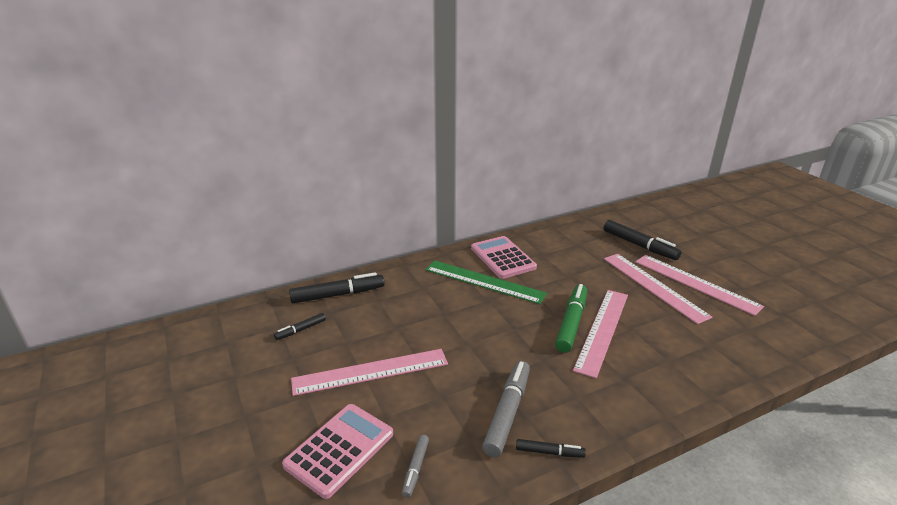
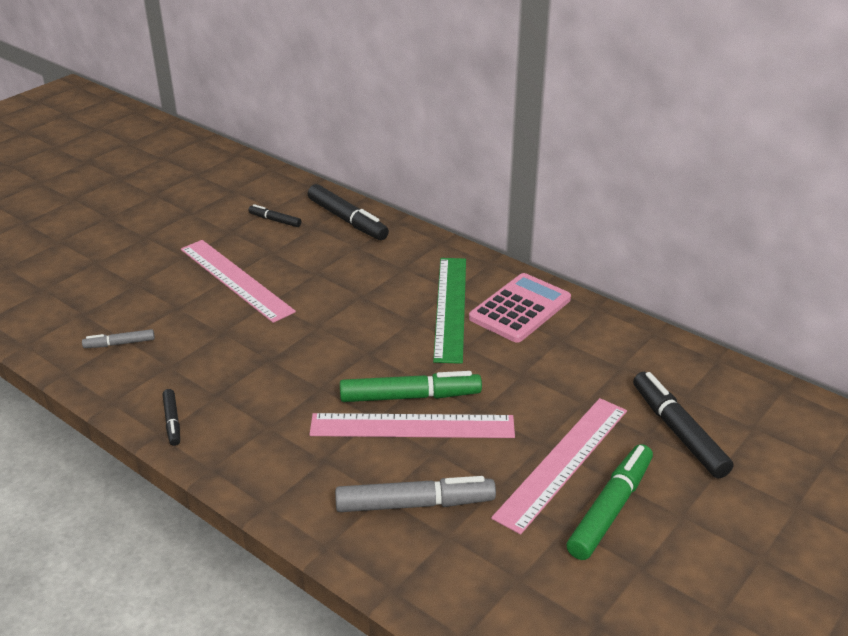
camera: 65 degrees right, 5 degrees up
(339, 449) = (126, 296): pink calculator -> none
(507, 413) = (218, 381): grey marker -> grey marker (415, 504)
(639, 245) = (678, 432): black marker -> black marker turned 135 degrees clockwise
(695, 283) = (610, 509): pink ruler -> green marker

